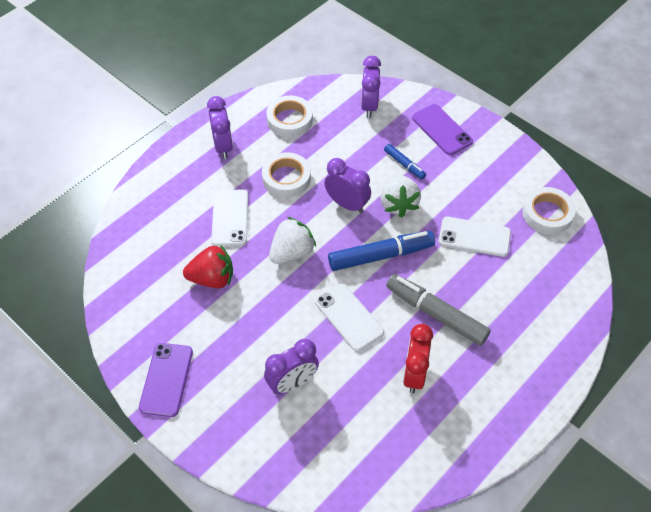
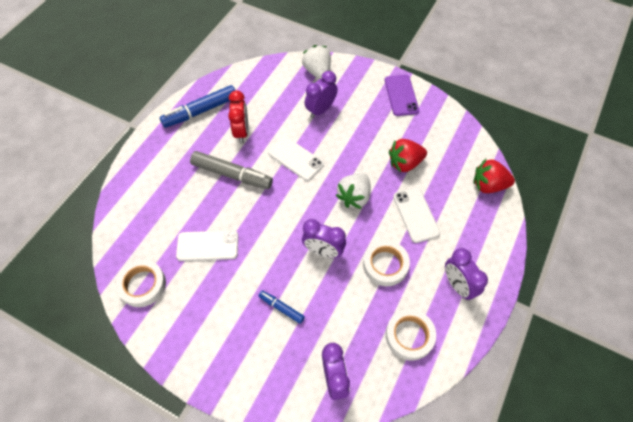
camera: 165 degrees right, 5 degrees up
(129, 230) = (488, 185): none -> red strawberry
(380, 256) = (283, 210): blue marker -> blue marker (201, 111)
(398, 204) = (278, 262): white strawberry -> white strawberry (317, 72)
(441, 130) = (251, 364): purple phone -> none

